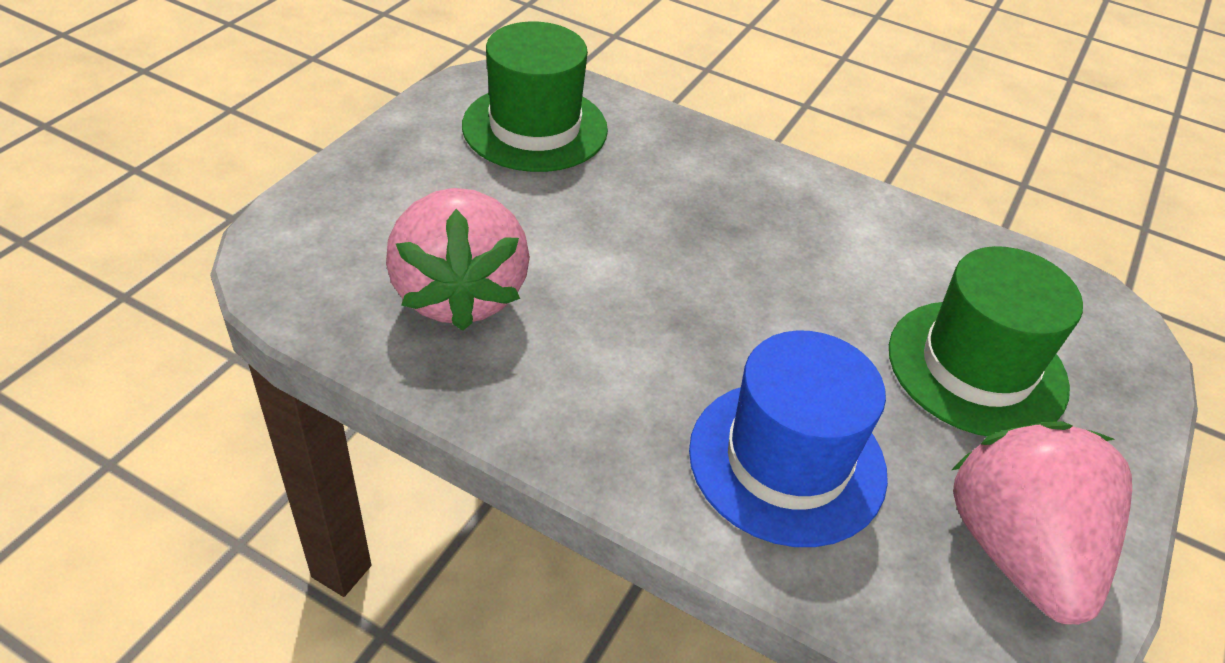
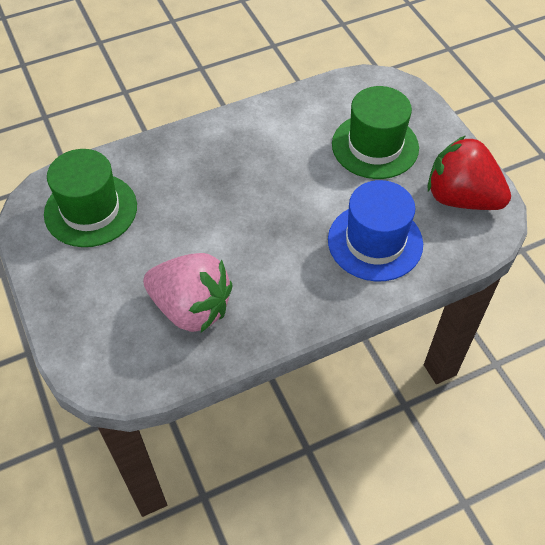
camera: 50 degrees left, 10 degrees up
(1017, 550) = (461, 198): pink strawberry -> red strawberry

